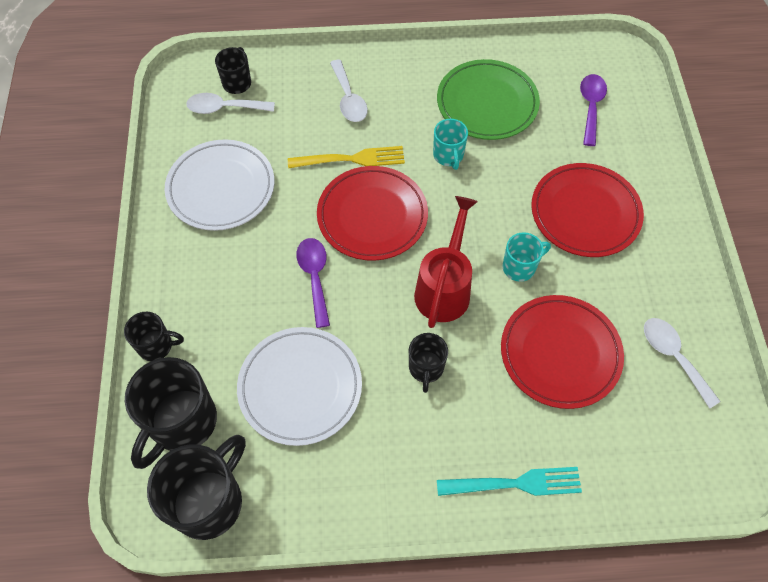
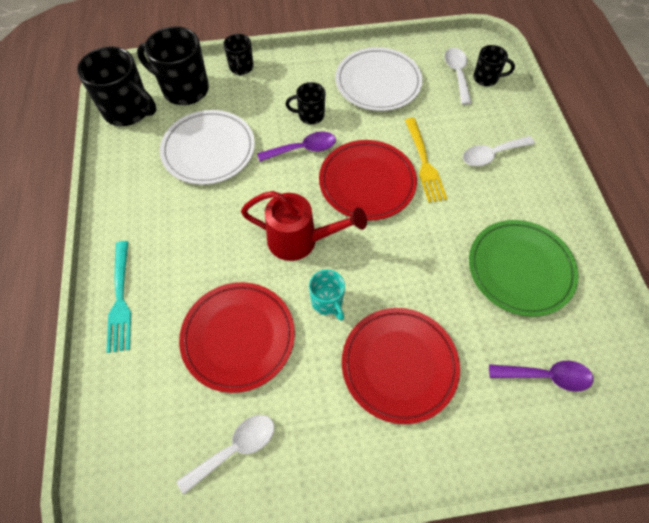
camera: 85 degrees right, 0 degrees up
(426, 368) = (223, 230): black mug -> black mug (310, 115)
(448, 156) = (445, 237): turquoise mug -> none

